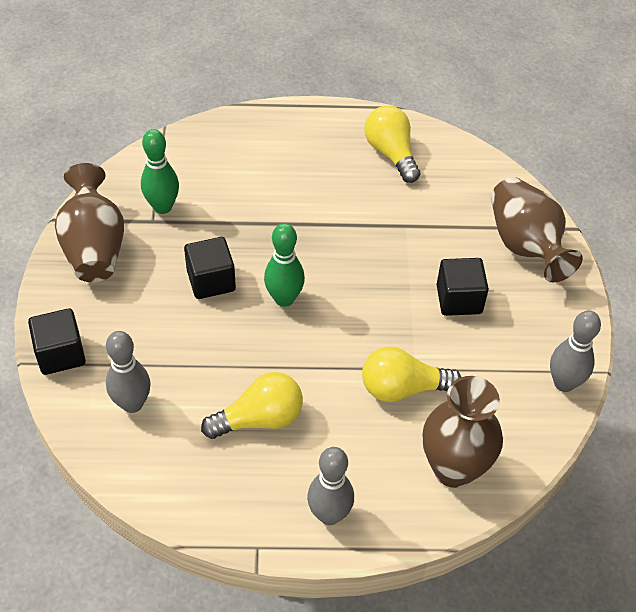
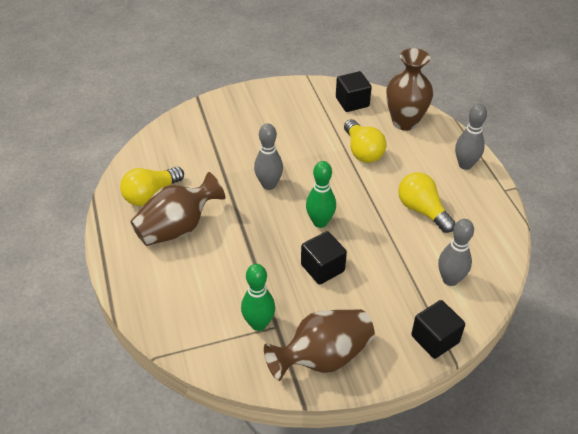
camera: 105 degrees left, 5 degrees down
(459, 299) = (280, 138): black cube -> black cube (352, 102)
(525, 245) = (221, 115): brown vase -> brown vase (177, 228)
(564, 383) = (323, 89): grey bowling pin -> grey bowling pin (269, 185)

